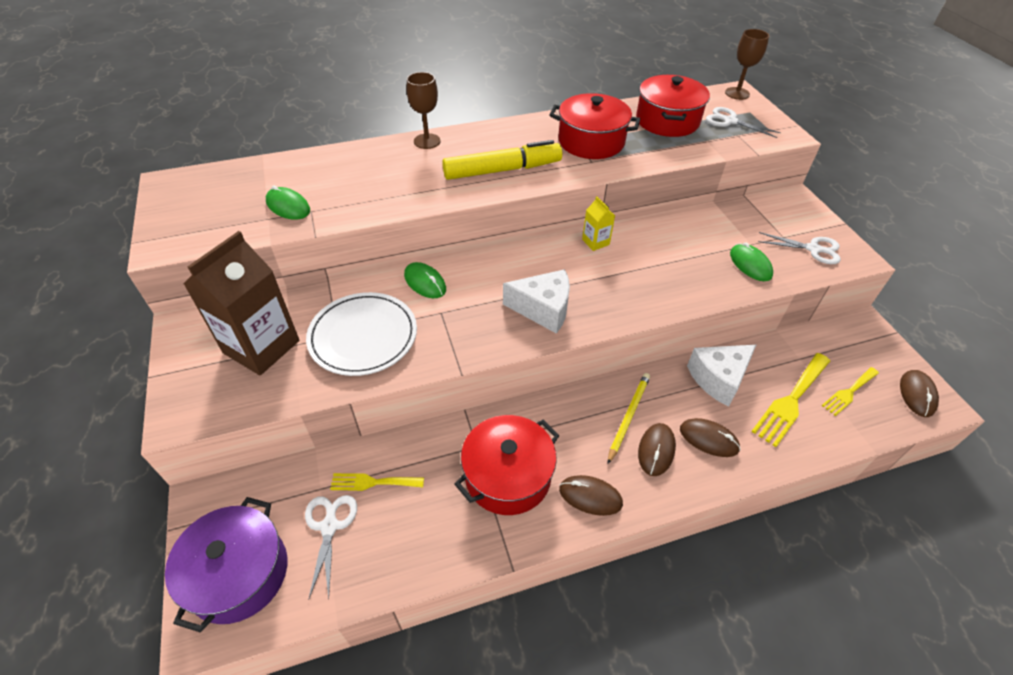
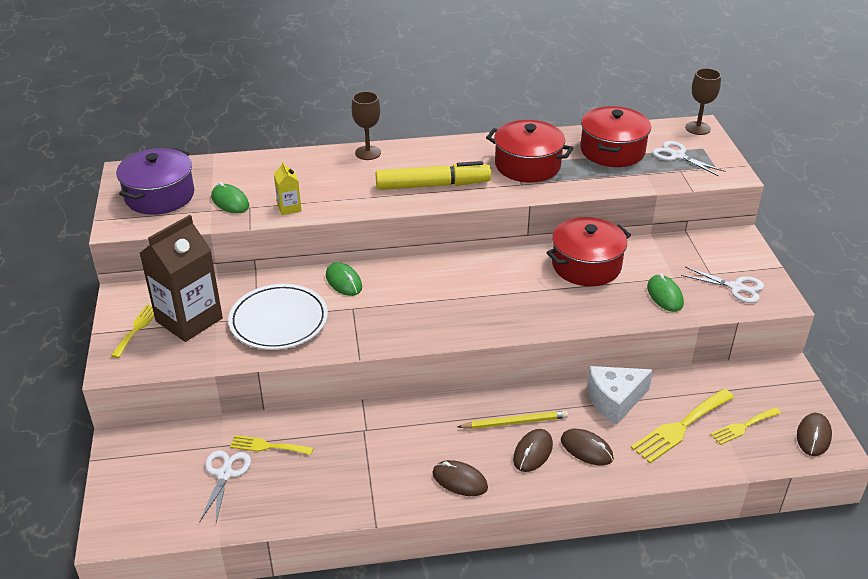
camera: 10 degrees right, 10 degrees down
(201, 365) = (137, 328): none -> yellow fork
(239, 573) = (145, 498): purple pot -> purple pot (160, 196)
(508, 476) = (389, 456): red pot -> red pot (586, 265)
(543, 309) = (448, 315): white cheese -> none
(595, 242) = (516, 261): yellow carton -> yellow carton (289, 208)
(628, 416) = (515, 422): yellow pencil -> yellow pencil turned 45 degrees clockwise

